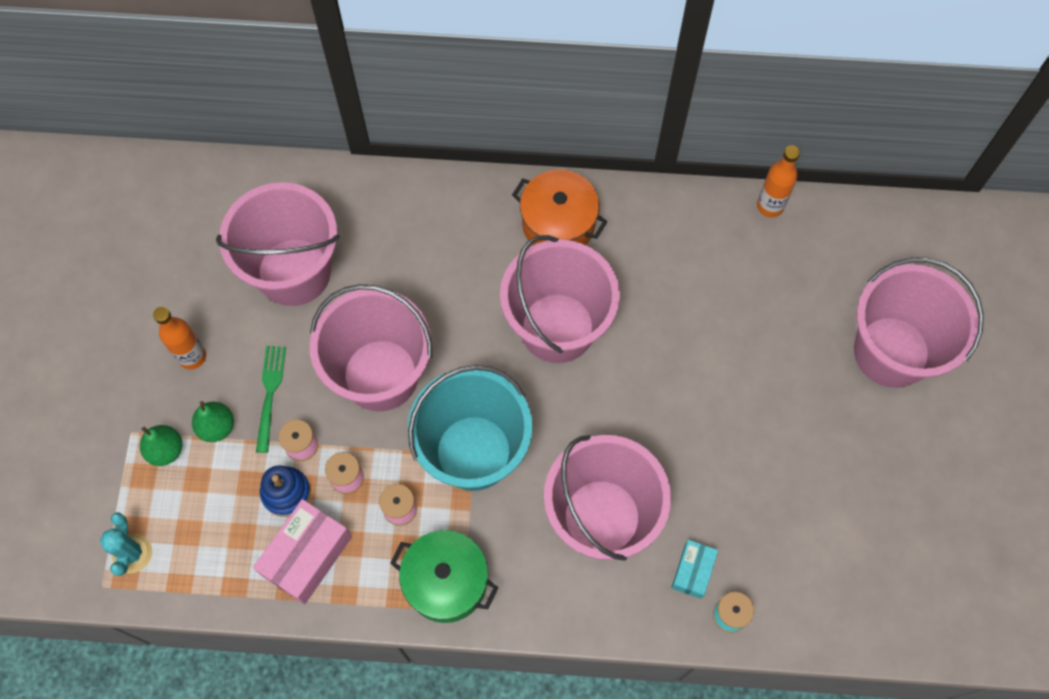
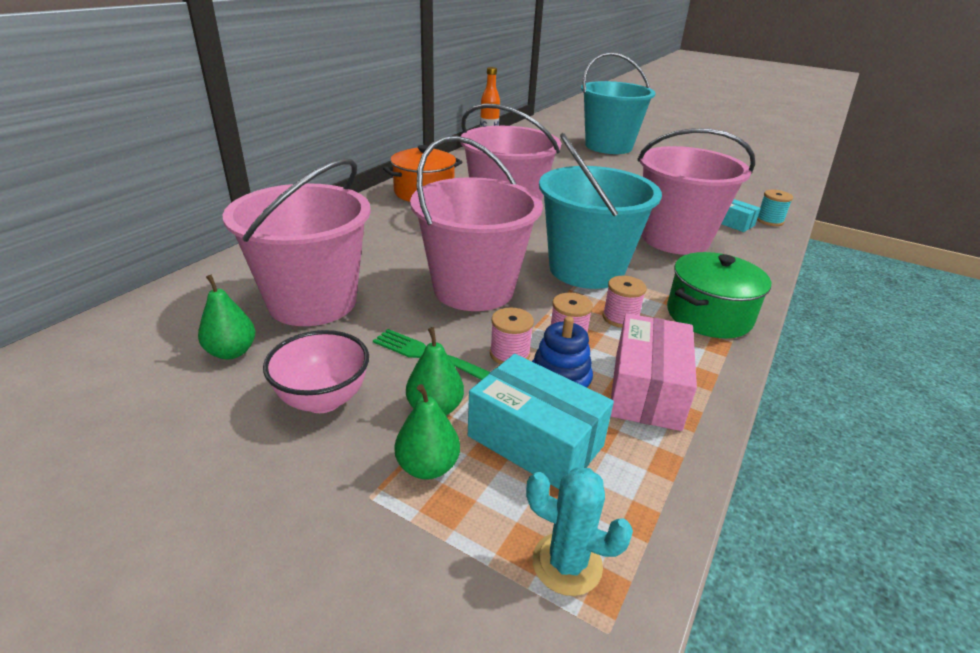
camera: 65 degrees left, 35 degrees down
(192, 356) = (323, 400): orange bottle -> pink bowl
(209, 268) = (232, 352): none -> green pear
(216, 501) = (535, 441): none -> turquoise box
(307, 556) = (646, 390): pink box -> pink box turned 45 degrees clockwise
(891, 352) = (608, 146): pink bucket -> turquoise bucket

